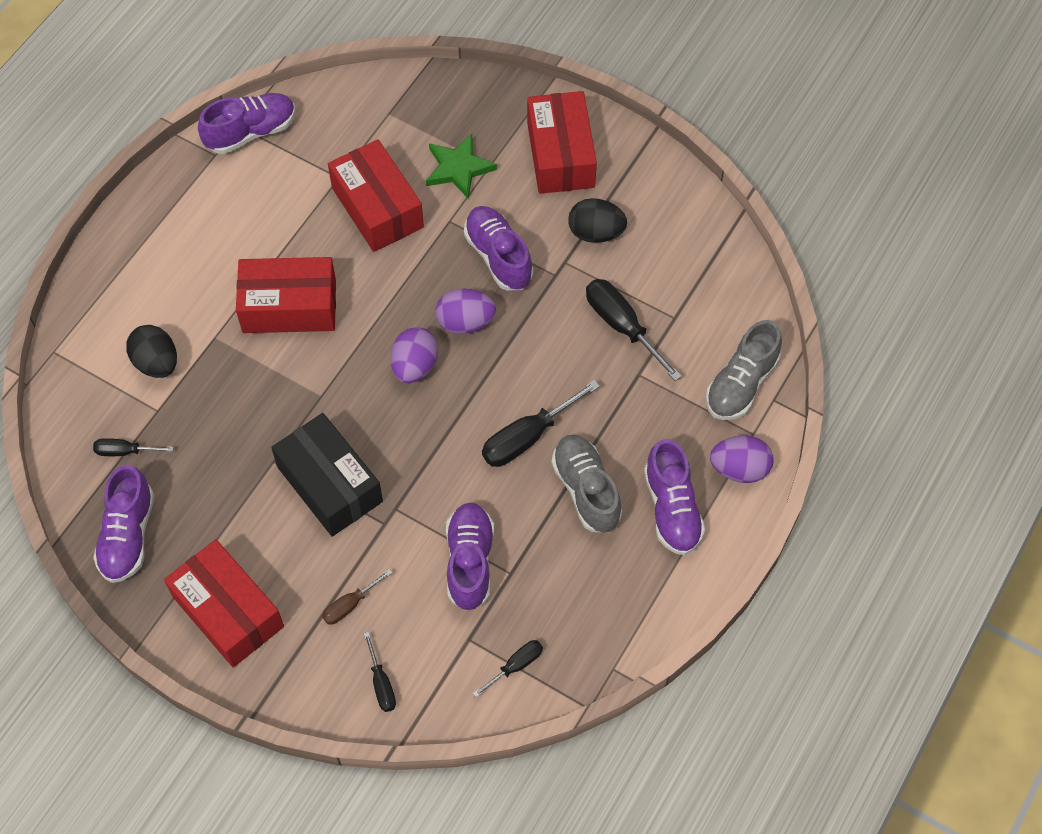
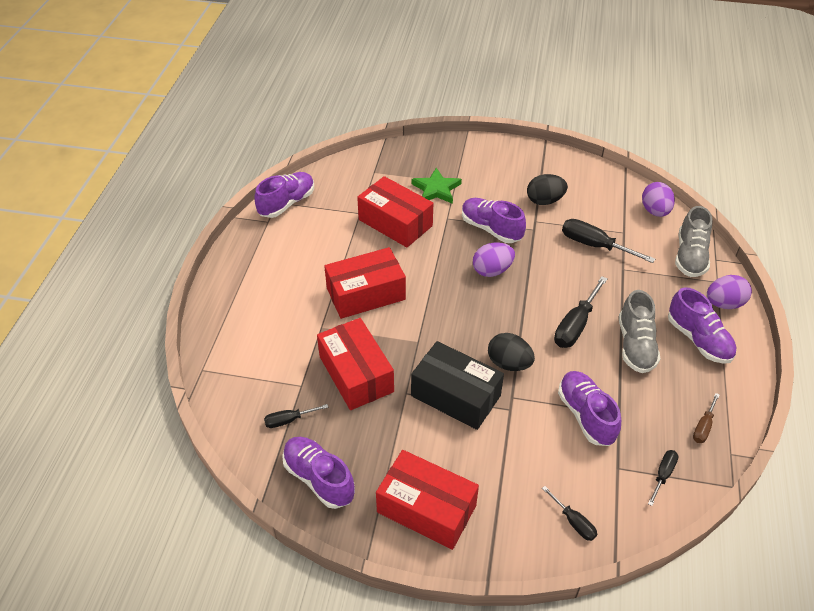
camera: 20 degrees left, 15 degrees down
(128, 535) = (319, 478): purple shoe -> purple shoe turned 150 degrees clockwise
(156, 363) = (286, 354): black egg -> black egg (509, 363)
(350, 605) = (517, 473): brown screwdriver -> brown screwdriver (703, 427)
(415, 366) = (473, 305): purple egg -> purple egg (655, 211)
(560, 155) = (496, 167): red box -> red box (356, 374)
(586, 490) = (635, 345): grey shoe -> grey shoe turned 135 degrees counterclockwise

